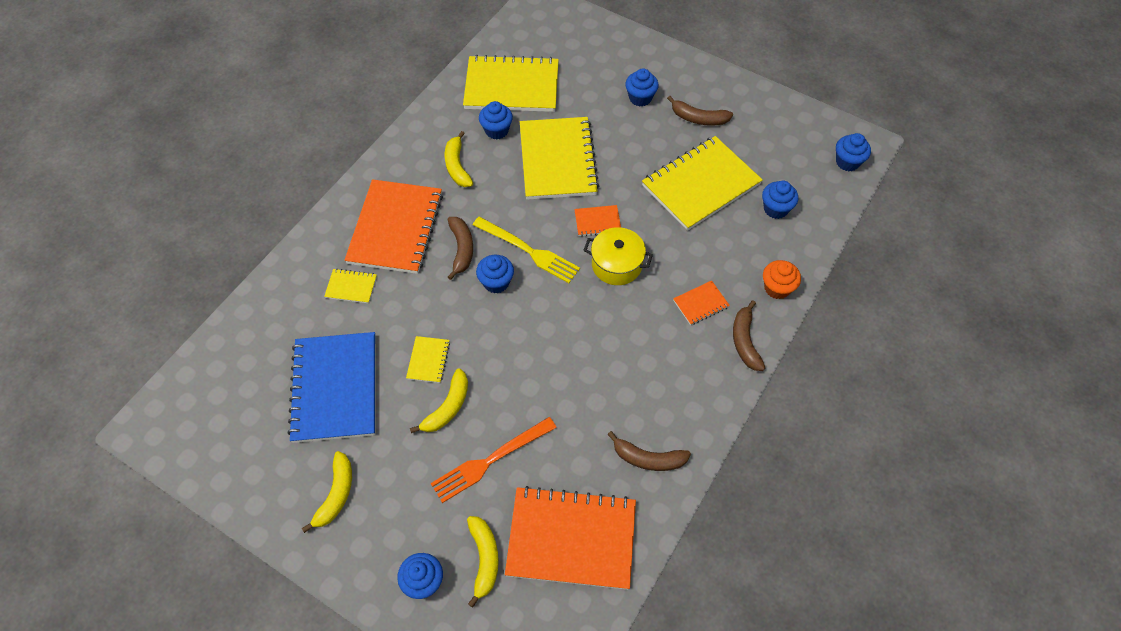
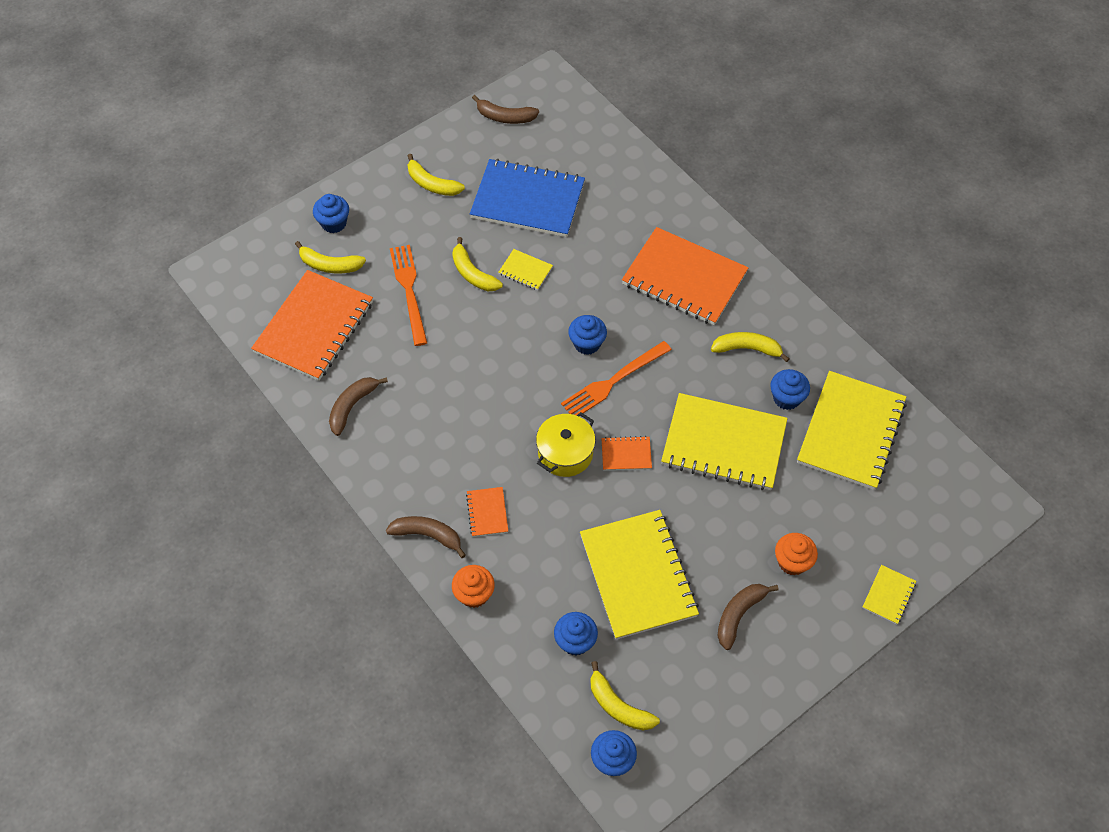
camera: 110 degrees right, 0 degrees up
(351, 287) = (628, 231): yellow notebook -> yellow notebook (888, 595)
(461, 249) = (638, 326): brown banana -> brown banana (505, 117)
(529, 251) = (613, 381): yellow fork -> orange fork
(597, 221) = (626, 454): orange notebook -> orange notebook turned 75 degrees clockwise
(640, 98) = (792, 562): blue cupcake -> orange cupcake
(808, 169) = (618, 706): none -> yellow banana

